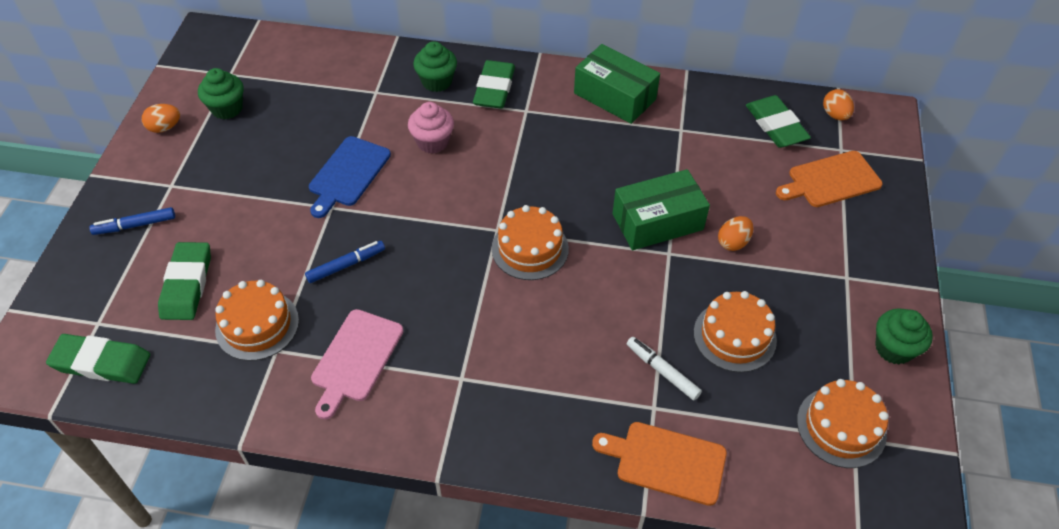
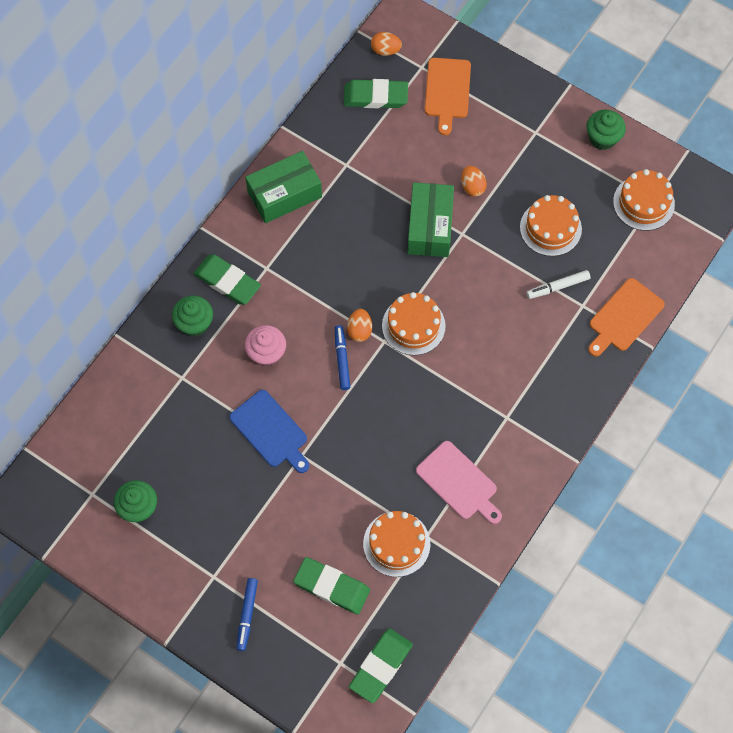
camera: 65 degrees left, 15 degrees up
(165, 127) = (137, 567): orange egg -> orange egg (359, 330)
(346, 265) = (368, 462): blue marker -> blue marker (342, 359)

